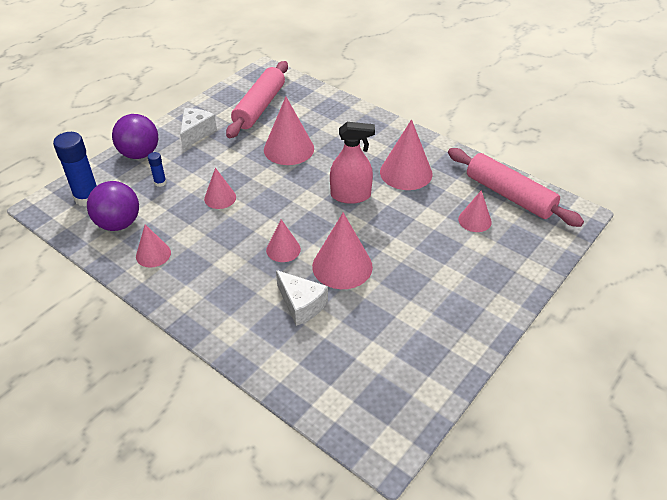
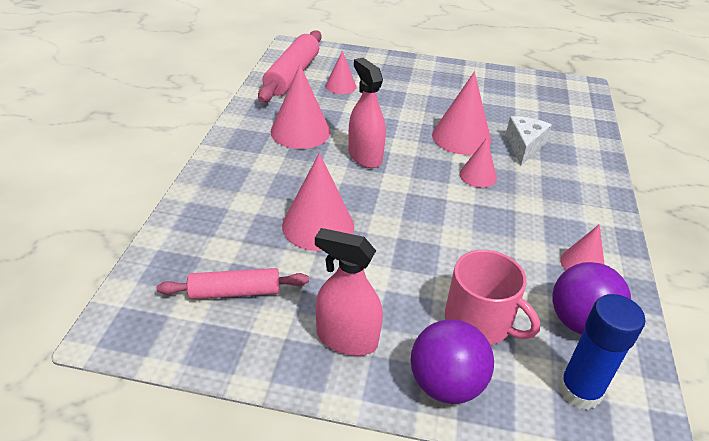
camera: 120 degrees left, 5 degrees down
(160, 183) = (479, 321): blue glue stick -> pink mug
(196, 133) = (347, 339): white cheese -> pink spray bottle
(220, 198) = (453, 249): pink cone -> none
(259, 107) = (235, 292): pink rolling pin -> pink rolling pin, size x0.63

